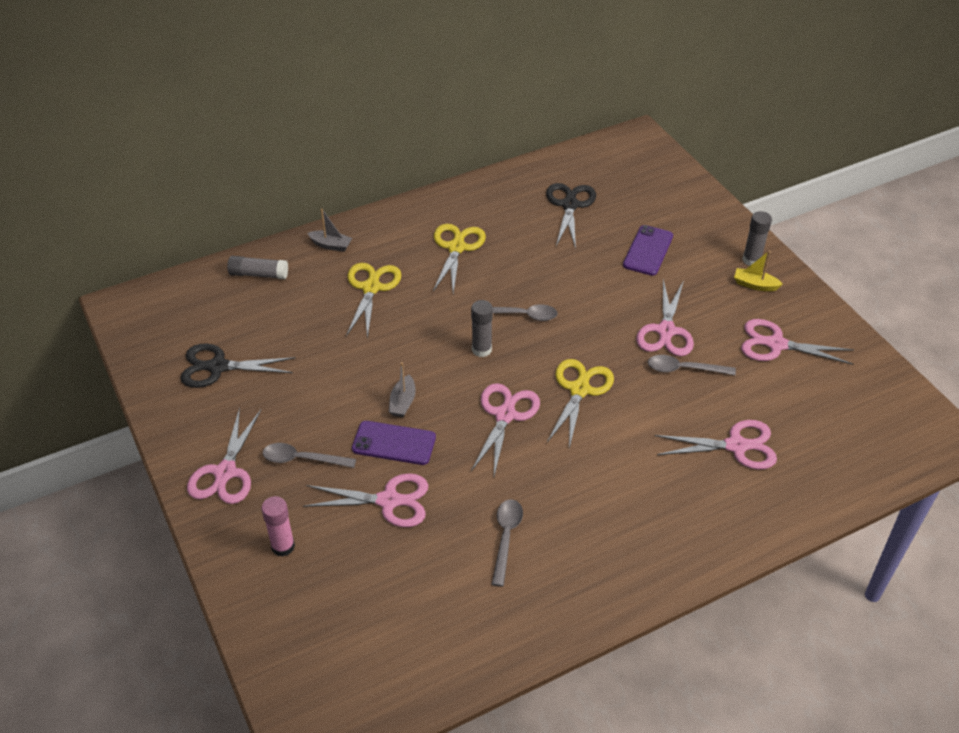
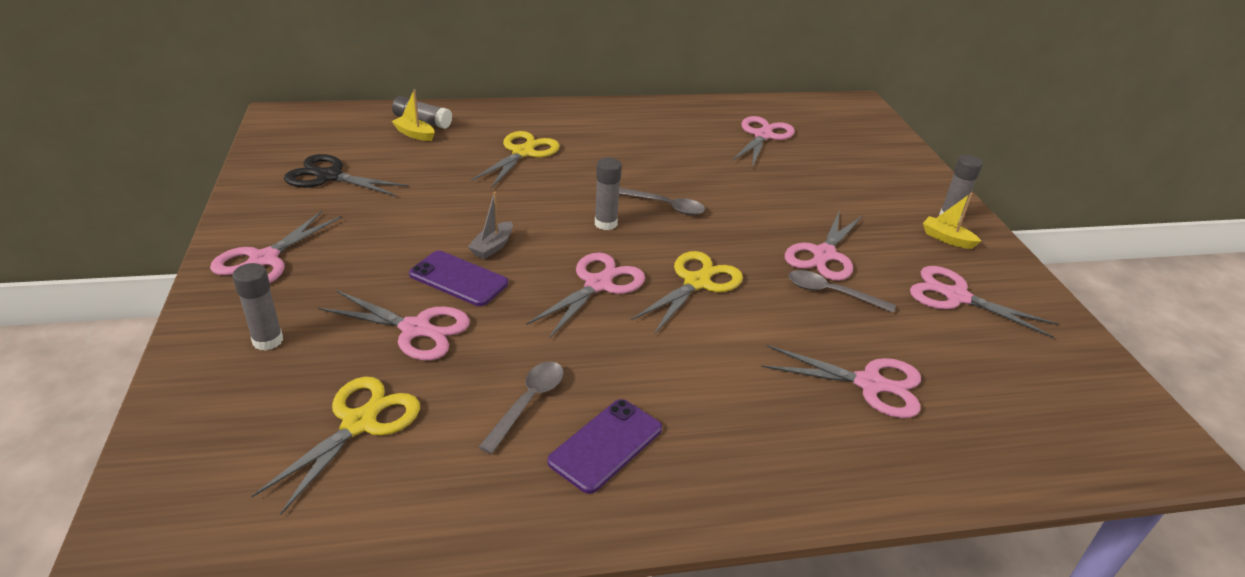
camera: 15 degrees right, 10 degrees down
(262, 293) = (414, 134): none -> yellow boat
(283, 546) = (268, 340): pink glue stick -> grey glue stick
(302, 459) = (351, 268): grey spoon -> none
(331, 245) = (505, 116): grey boat -> none
(456, 247) = (628, 142): yellow scissors -> yellow scissors (359, 423)
(570, 205) = (763, 136): black scissors -> pink scissors
(648, 250) = (832, 186): purple phone -> purple phone (606, 445)

